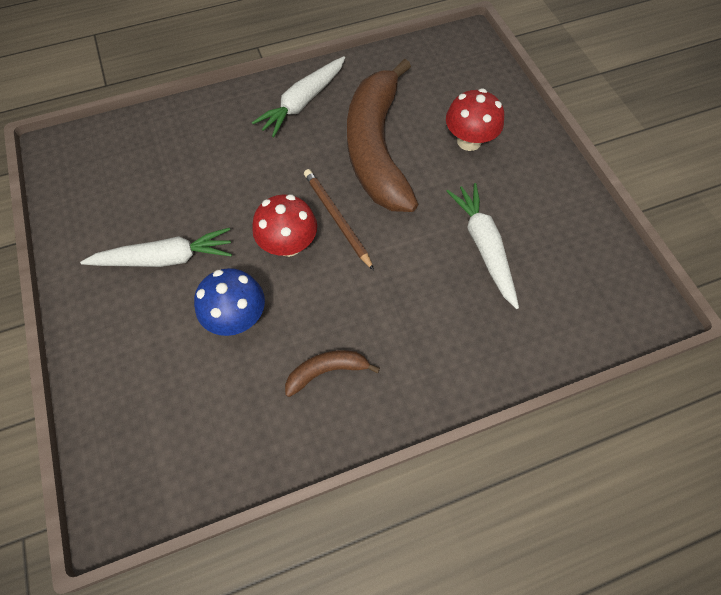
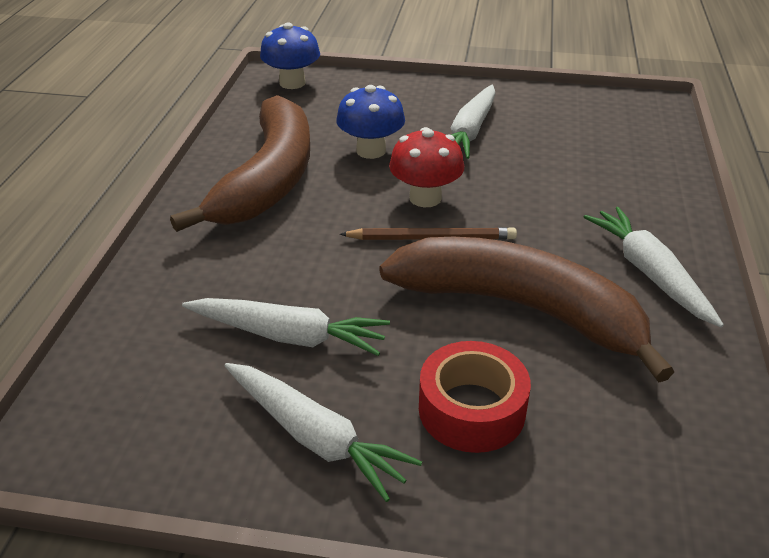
camera: 120 degrees right, 25 degrees down
(126, 476) = (292, 83): none -> blue mushroom
(326, 371) = (269, 179): brown banana -> brown banana, size x2.43
(469, 141) = (471, 409): red mushroom -> red tape
(538, 194) = (315, 437): none -> white carrot

